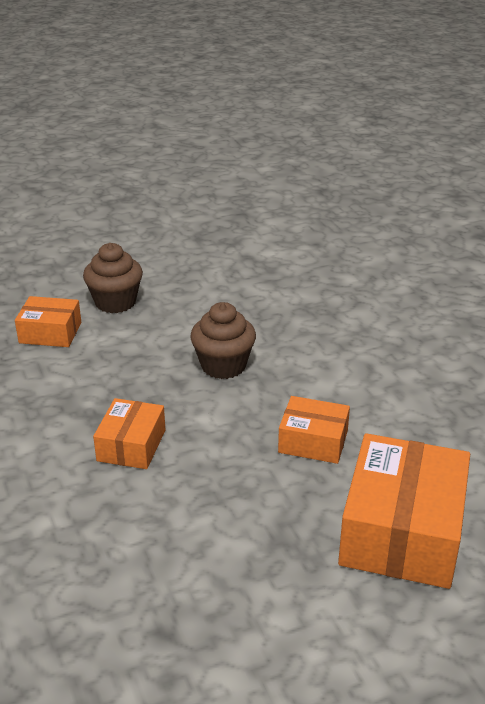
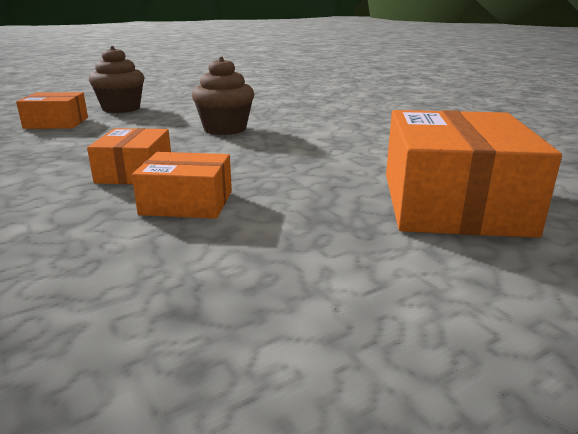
camera: 10 degrees left, 10 degrees down
(313, 441) = (326, 159): orange box -> orange box (187, 203)

